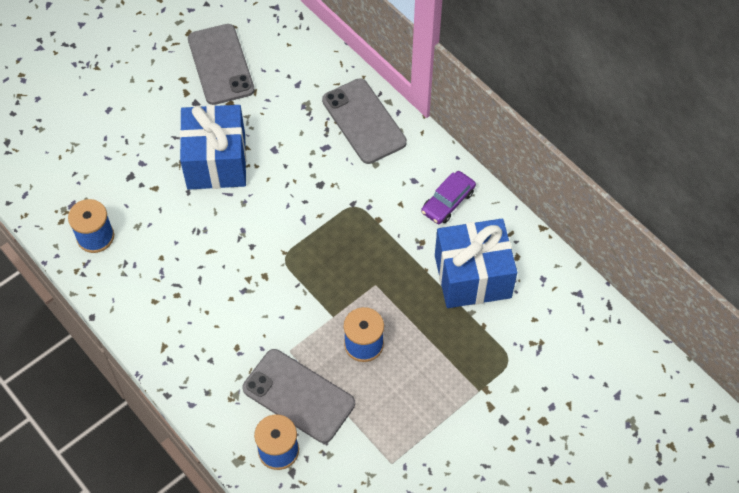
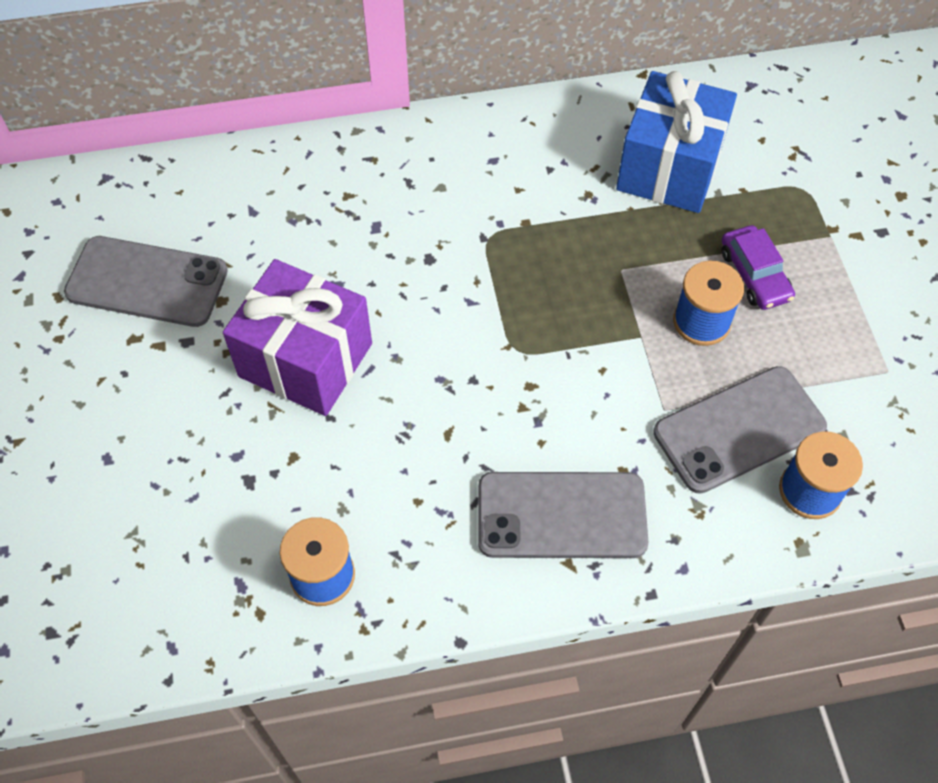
camera: 60 degrees left, 0 degrees up
(216, 161) = (305, 360): blue gift -> purple gift
(364, 121) = (367, 168): grey phone -> grey phone (561, 515)
(448, 202) = (548, 142): purple car -> purple car (754, 275)

